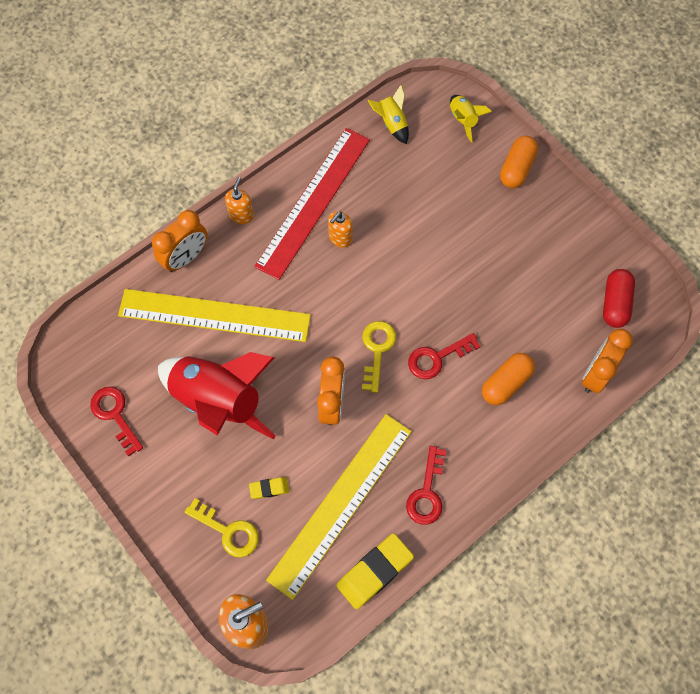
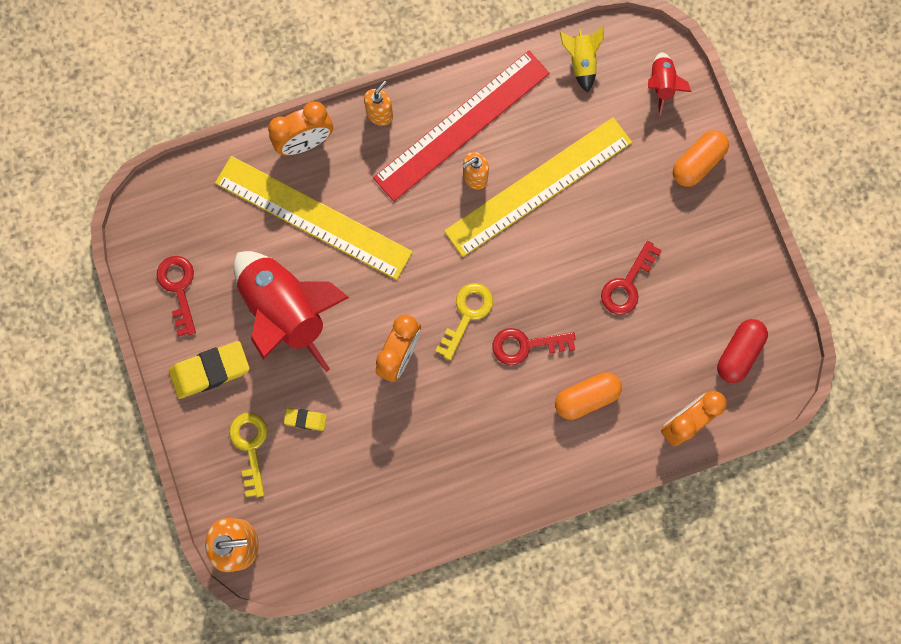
camera: 20 degrees right, 10 degrees up
(228, 531) = (250, 447): yellow key -> yellow key turned 150 degrees counterclockwise
(340, 503) = (370, 460): yellow ruler -> yellow ruler (538, 186)
(374, 571) = (379, 539): yellow eraser -> yellow eraser (210, 370)
(427, 492) = (460, 480): red key -> red key (627, 284)
(463, 120) = (661, 85): yellow rocket -> red rocket

